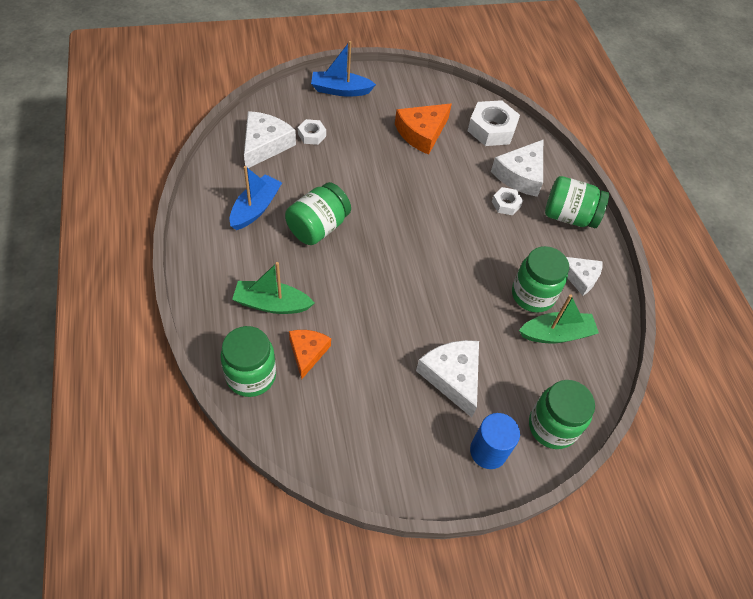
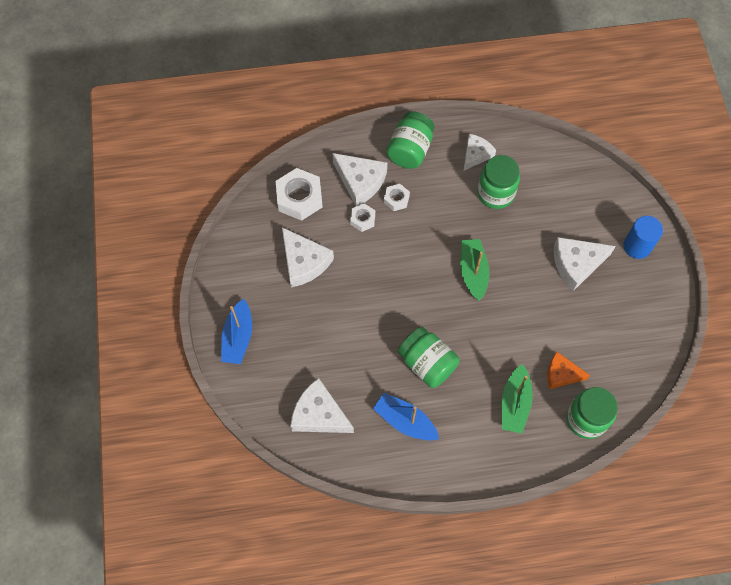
camera: 80 degrees left, 10 degrees up
(312, 135) = (306, 368): white nut -> white nut (362, 219)
(422, 133) = (304, 262): orange cheese -> white cheese
(552, 426) = (613, 199): green jar -> none
(556, 334) = (532, 182): green boat -> green boat (473, 272)

